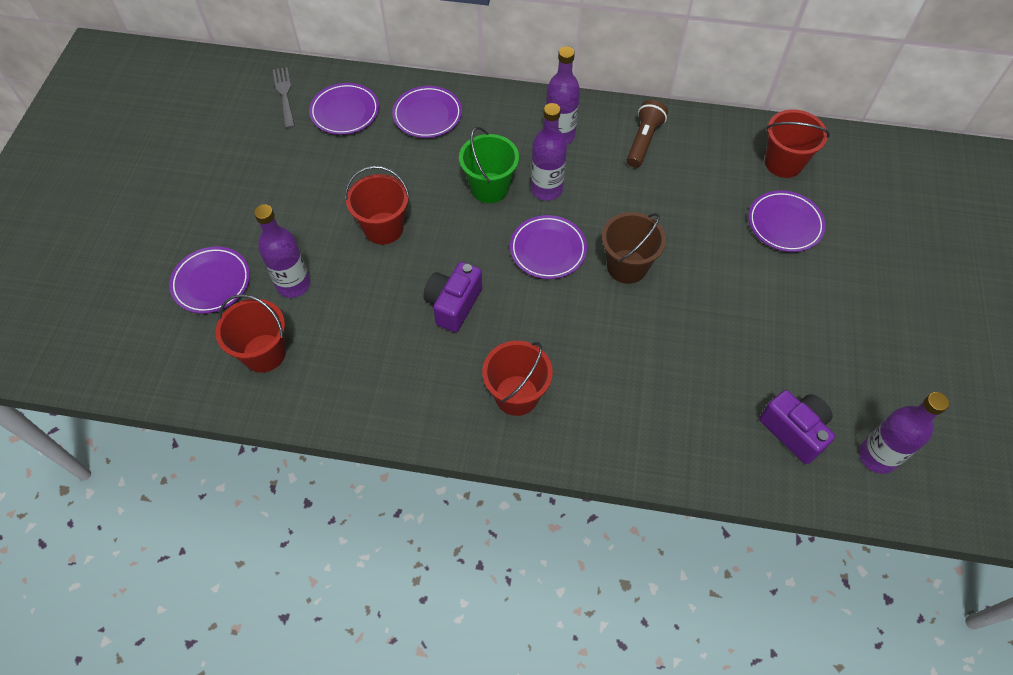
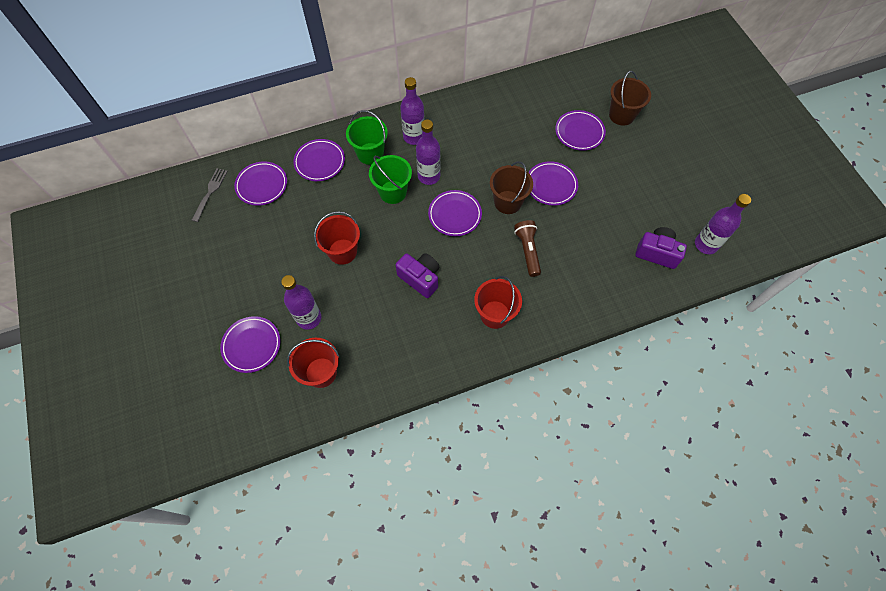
camera: 30 degrees left, 5 degrees up
(284, 95) = (210, 192): grey fork -> grey fork turned 60 degrees clockwise
(453, 304) = (420, 278): purple camera -> purple camera turned 135 degrees clockwise
(493, 131) = (370, 153): none -> green bucket
(643, 141) = (467, 117): brown flashlight -> brown flashlight (527, 251)
(700, 272) = (551, 185): none -> purple plate
(783, 163) = (556, 94): red bucket -> none
(861, 228) = (621, 115): none -> brown bucket

